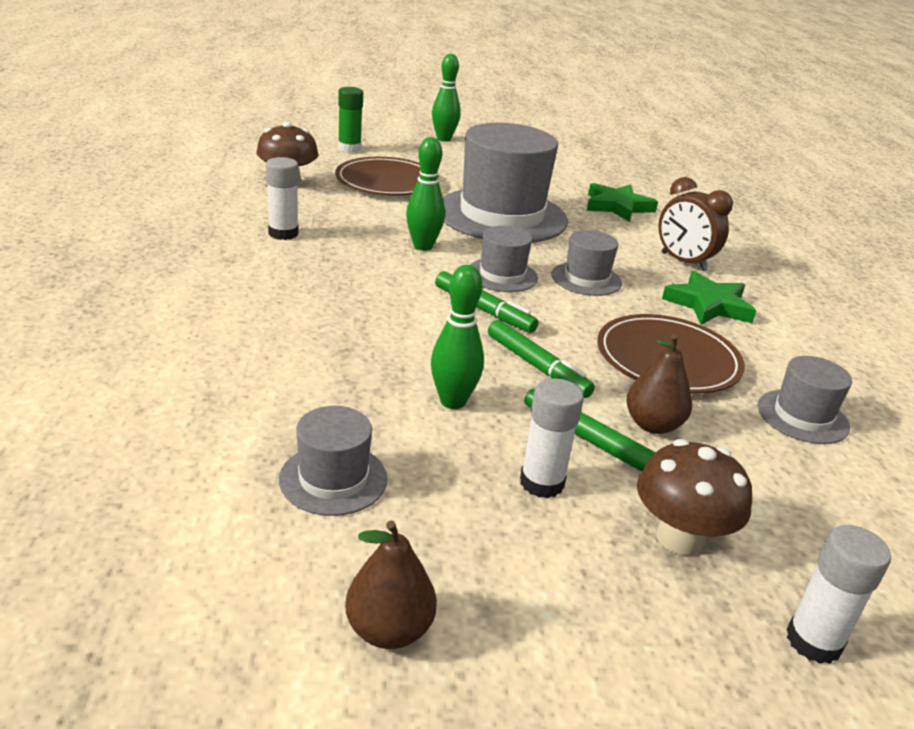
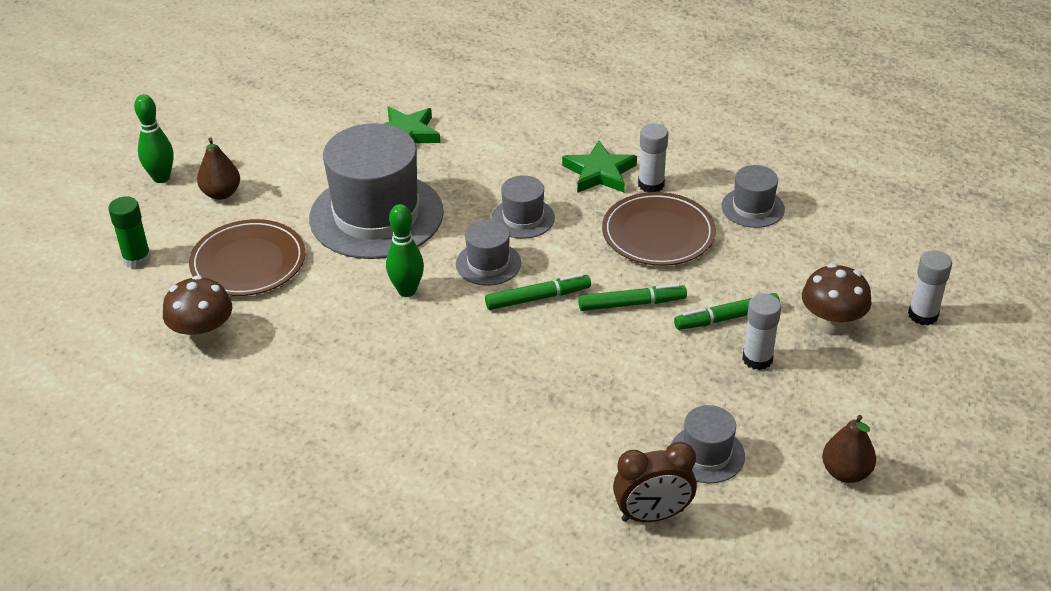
camera: 55 degrees left, 10 degrees up
(283, 233) = (322, 374): white glue stick -> white glue stick (651, 184)
(453, 401) = (651, 365): green bowling pin -> none
(652, 425) = (726, 280): brown pear -> brown pear (221, 193)
(683, 262) = (528, 149): brown clock -> brown clock (652, 515)

